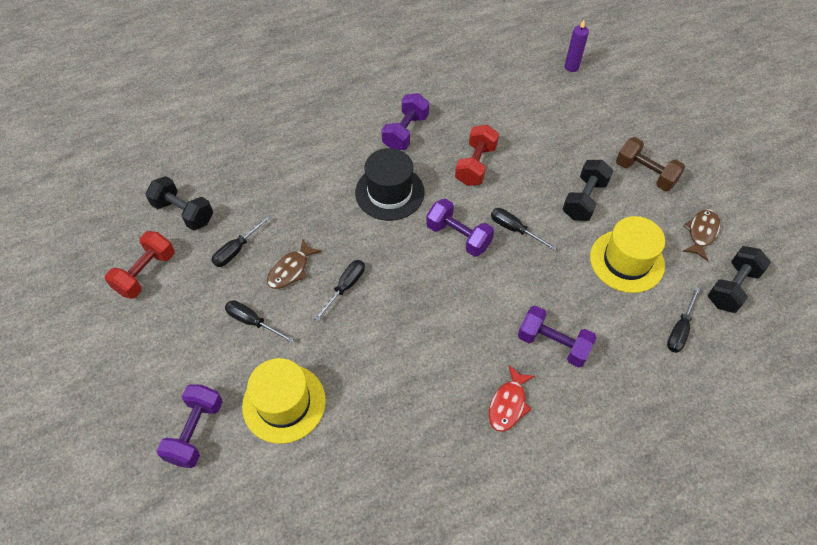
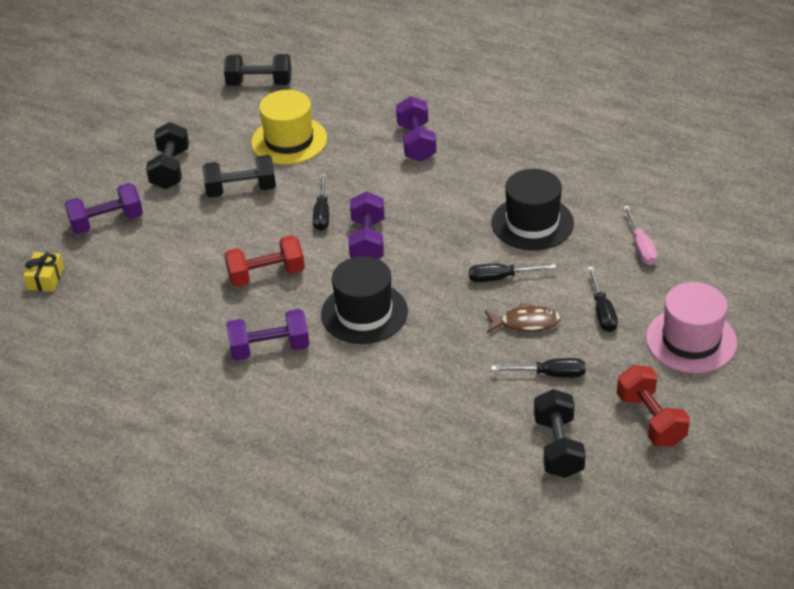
camera: 125 degrees left, 15 degrees down
(146, 273) = (651, 420): red dumbbell -> red dumbbell turned 75 degrees clockwise
(172, 352) = (691, 340): none -> pink hat
(195, 431) = (724, 278): purple dumbbell -> purple dumbbell (107, 222)
(284, 403) = (641, 247): yellow hat -> pink screwdriver
(381, 351) = (532, 223): none -> black hat
(508, 404) = (494, 140): red fish -> none
(571, 67) = (46, 279): purple candle -> yellow gift
(645, 174) = (170, 169): brown dumbbell -> black dumbbell
(680, 330) = (330, 92): black screwdriver -> none
(701, 233) = (214, 116): brown fish -> none

